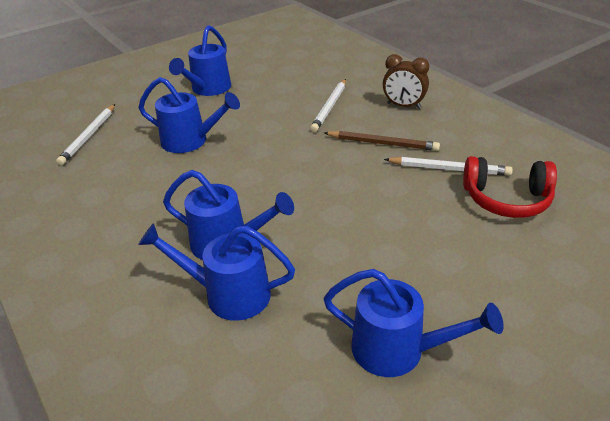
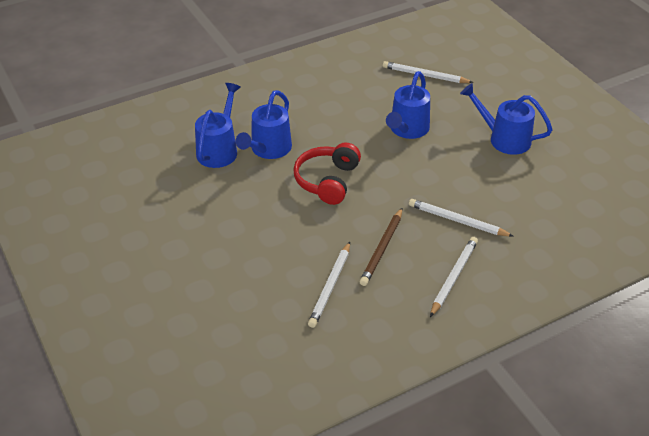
camera: 95 degrees right, 5 degrees up
(399, 350) = (147, 218): blue watering can -> none
(403, 106) = (453, 277): brown clock -> white pencil
(506, 199) = (276, 314): red headphones -> red headphones (327, 181)

